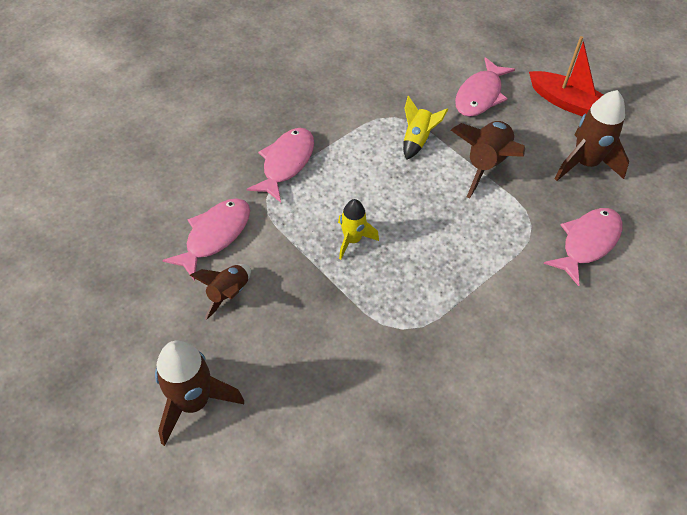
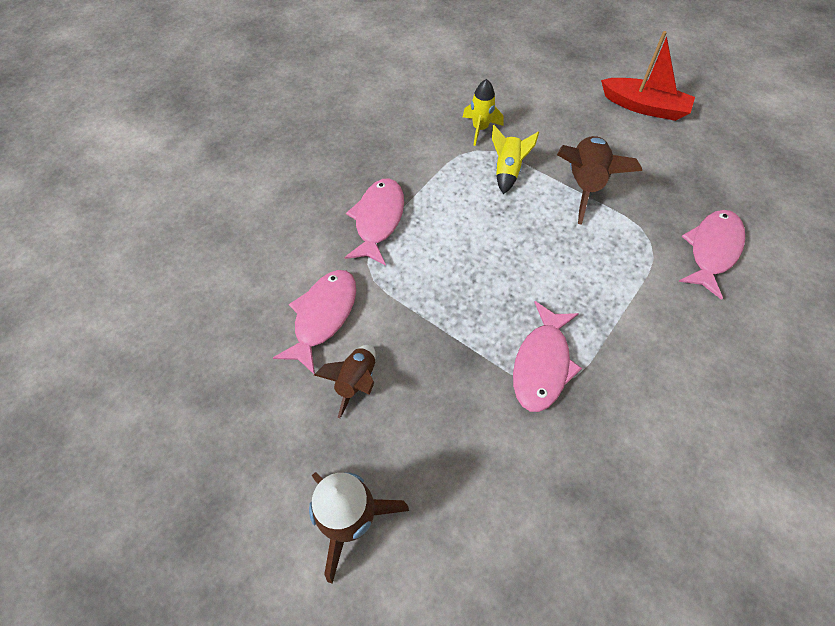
camera: 10 degrees left, 5 degrees up
(352, 240) = (473, 293): yellow rocket -> yellow rocket (480, 129)
(480, 95) = (556, 113): pink fish -> pink fish (542, 364)
(585, 163) = (681, 167): brown rocket -> none

